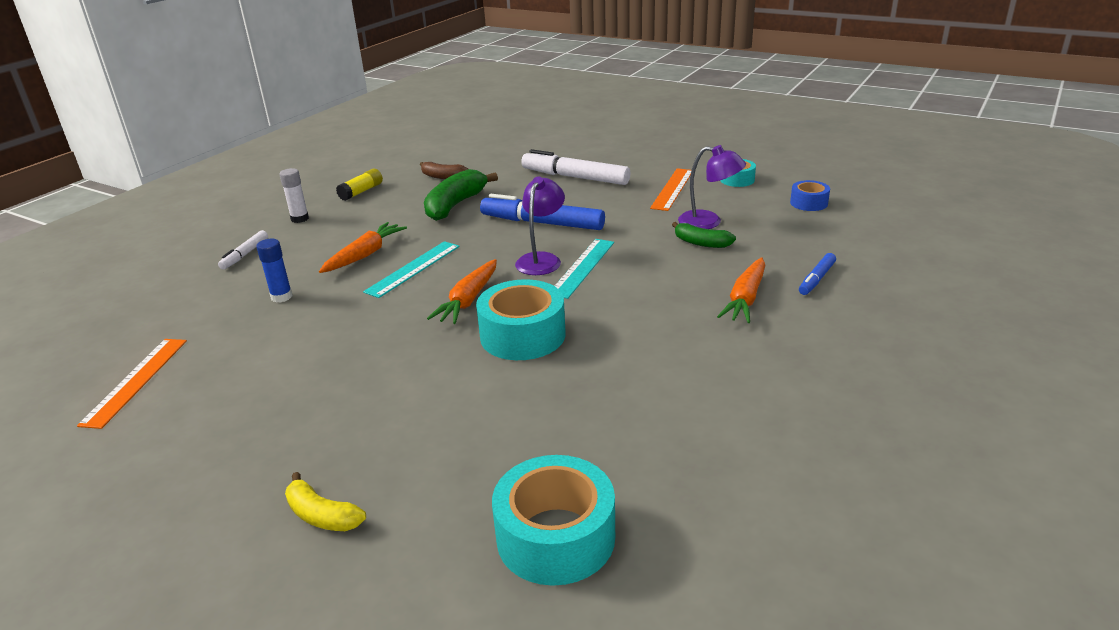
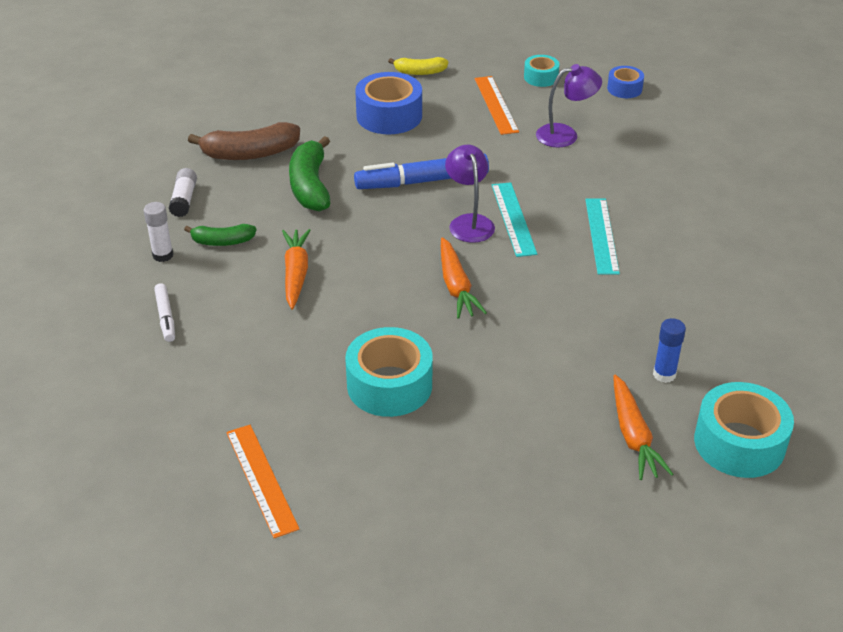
camera: 35 degrees left, 10 degrees up
(281, 297) = (277, 347): blue glue stick -> blue glue stick (664, 374)
(322, 515) = (575, 503): yellow banana -> yellow banana (420, 72)
(361, 192) = (184, 200): yellow glue stick -> white glue stick
(413, 268) = (364, 272): turquoise ruler -> turquoise ruler (601, 235)
(443, 177) = (250, 153): brown banana -> brown banana, size x1.70
(522, 335) = (541, 303): turquoise tape -> turquoise tape (389, 385)
(575, 177) = (389, 116): white marker -> blue tape
(701, 243) = (582, 160): green banana -> green banana (222, 242)
(745, 299) = (670, 206): orange carrot -> orange carrot (633, 436)
(816, 279) = (702, 169): blue marker -> none

